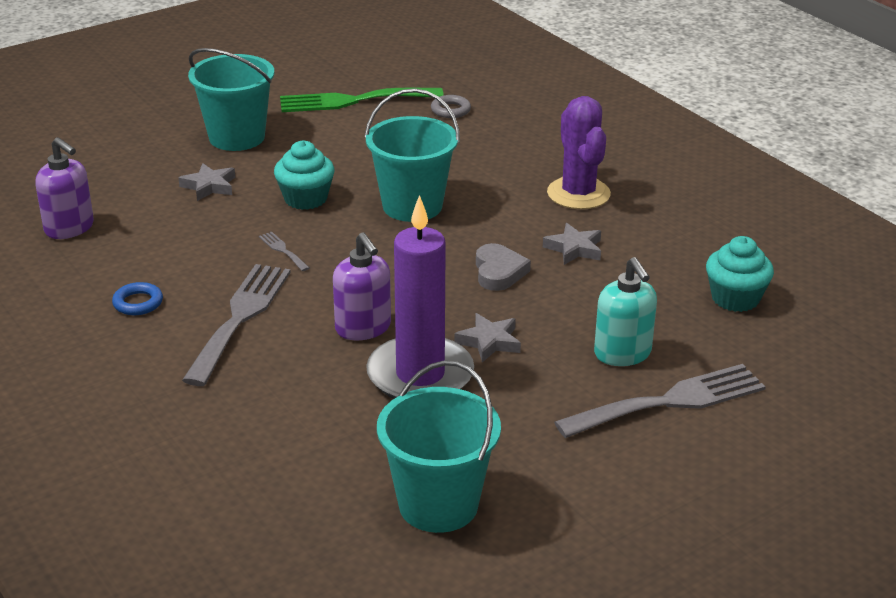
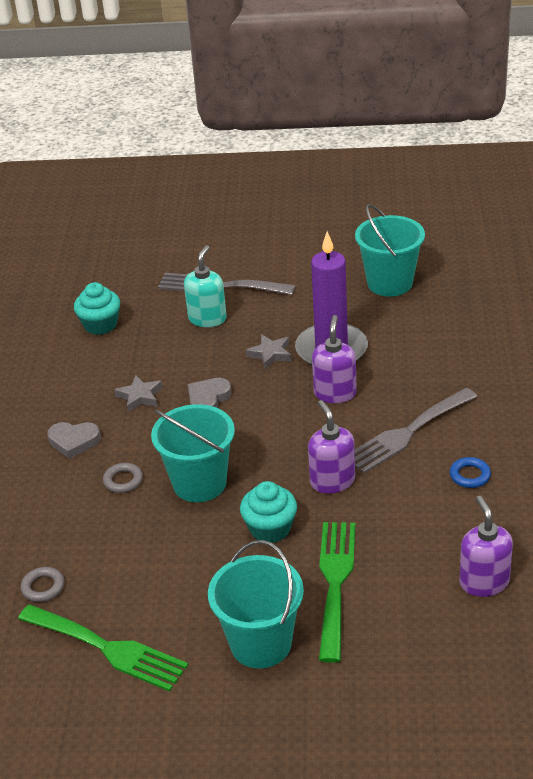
camera: 140 degrees left, 5 degrees up
(209, 186) = (335, 582): grey star -> green fork
(282, 250) = (332, 481): grey fork -> purple soap dispenser
(486, 184) = (123, 481): none -> grey ring
(578, 194) = (74, 441): purple cactus -> grey heart

